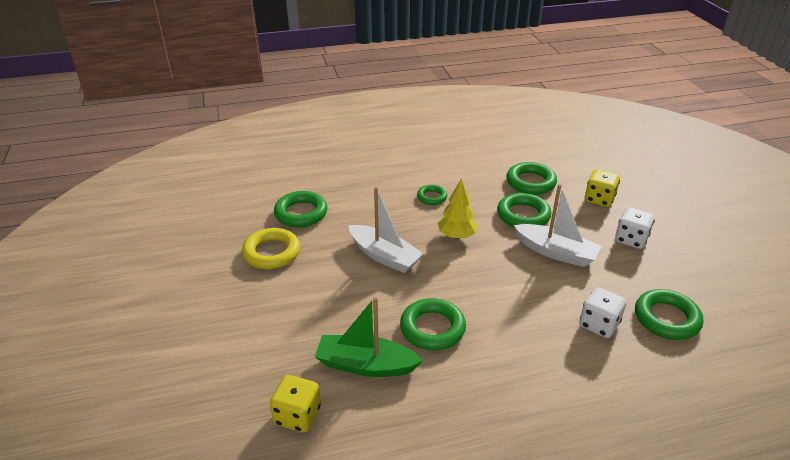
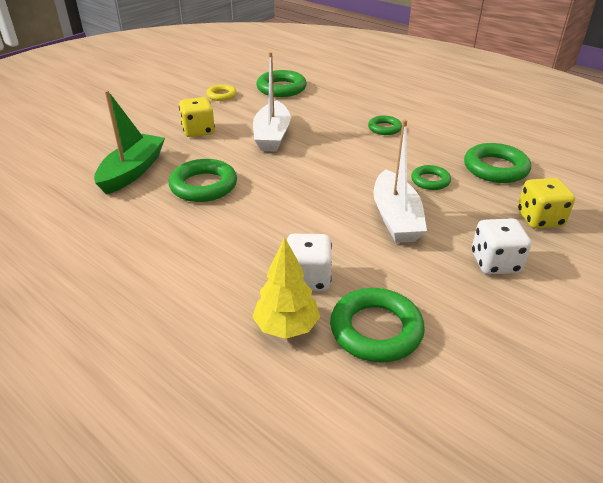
camera: 55 degrees right, 0 degrees up
(271, 253) = (221, 95): yellow ring -> yellow ring, size x0.59
(297, 415) = (59, 164): yellow dice -> yellow dice (198, 131)
(365, 365) = (132, 171): green boat -> green boat turned 45 degrees clockwise
(456, 236) = (345, 157): yellow tree -> yellow tree (286, 327)
(523, 215) = (430, 181): green ring -> green ring, size x0.59

